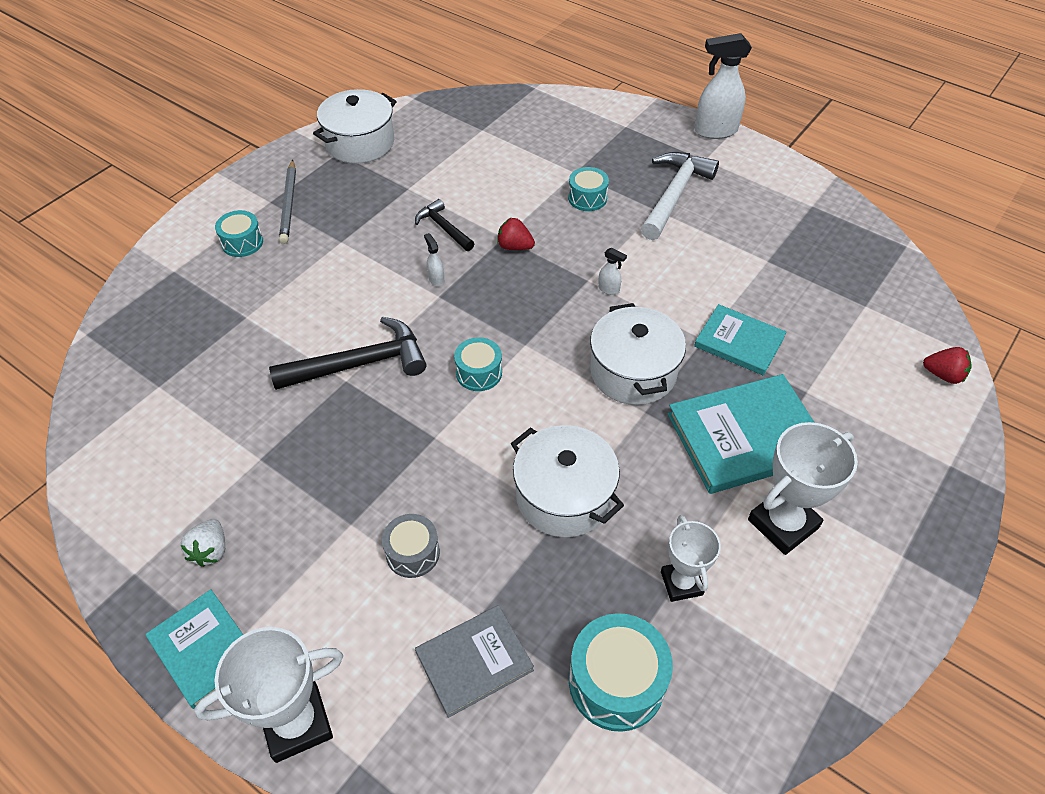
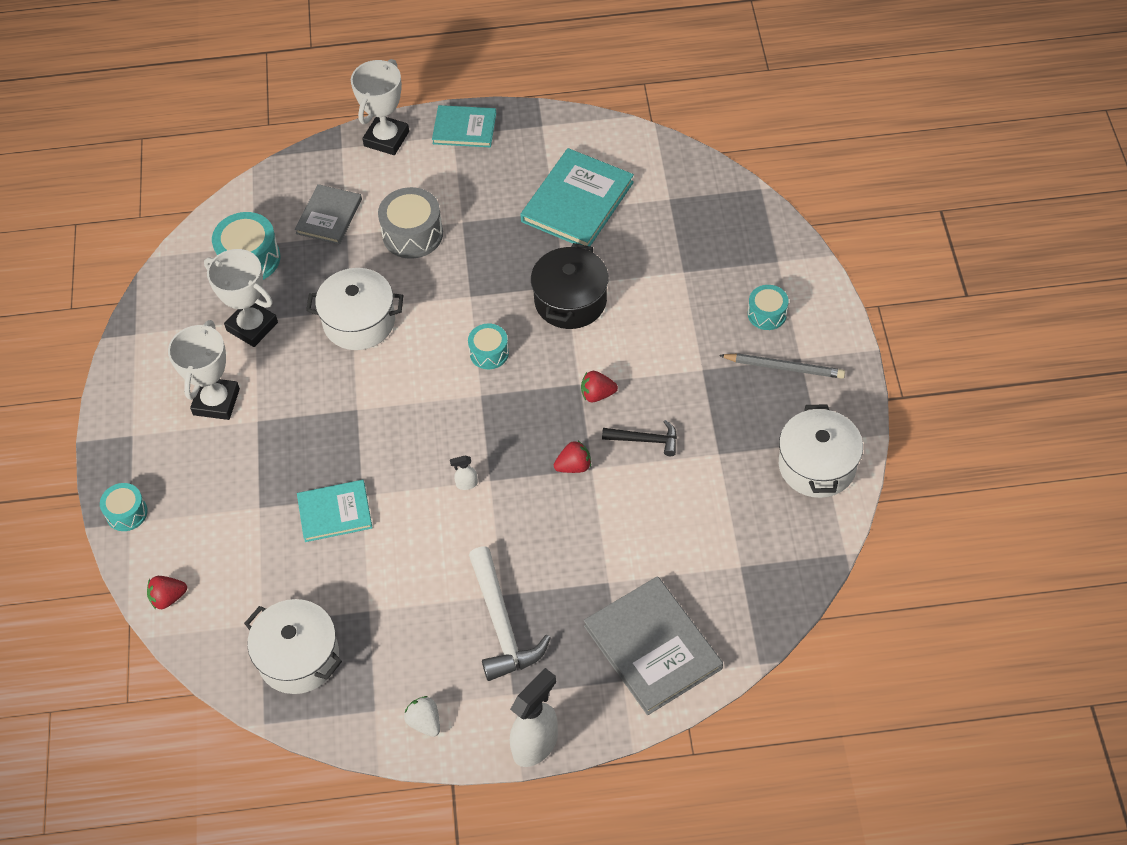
camera: 140 degrees right, 5 degrees up
(210, 550) = (518, 159): white strawberry -> white strawberry (425, 722)
(289, 204) = (784, 367): grey pencil -> grey pencil turned 150 degrees clockwise
(360, 364) = (570, 301): black hammer -> black pot
(412, 553) = (412, 234): grey drum -> grey drum, size x1.63
(436, 279) = (597, 394): white spray bottle -> red strawberry
(587, 198) = (569, 561): turquoise drum -> turquoise drum (126, 513)
(588, 128) = (652, 647): none -> grey book
(633, 372) = (389, 431): white pot -> white pot (298, 657)
(681, 583) = (252, 326): white trophy -> white trophy, size x1.56
(746, 436) = (278, 441): turquoise book -> turquoise book (577, 202)

